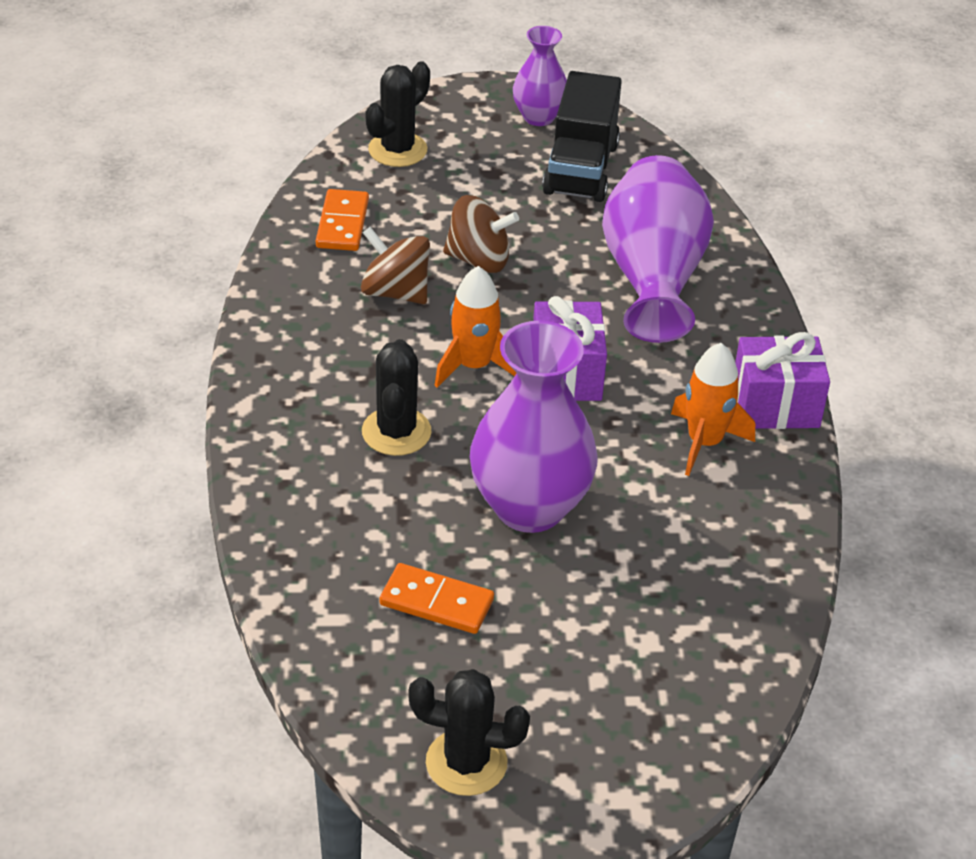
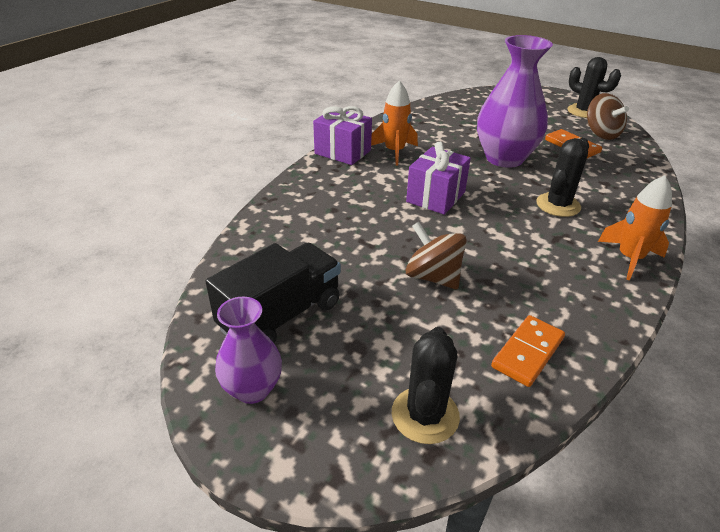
camera: 145 degrees left, 5 degrees down
(395, 292) = (513, 278): brown spinning top -> brown spinning top (601, 134)
(397, 150) = (425, 415): black cactus -> black cactus turned 60 degrees counterclockwise
(474, 366) = (488, 218): orange rocket -> orange rocket (629, 258)
(653, 278) = (328, 222): purple vase -> none

